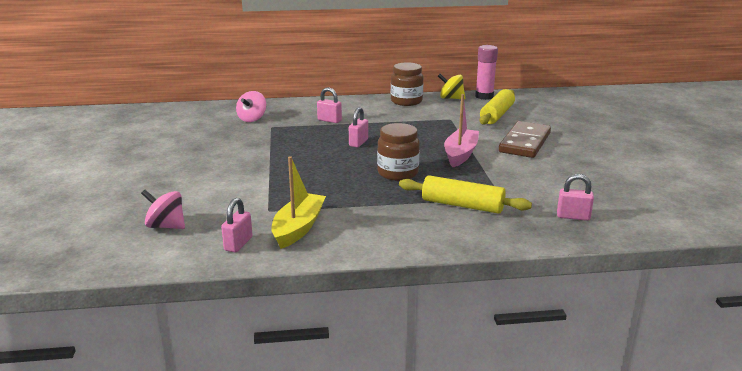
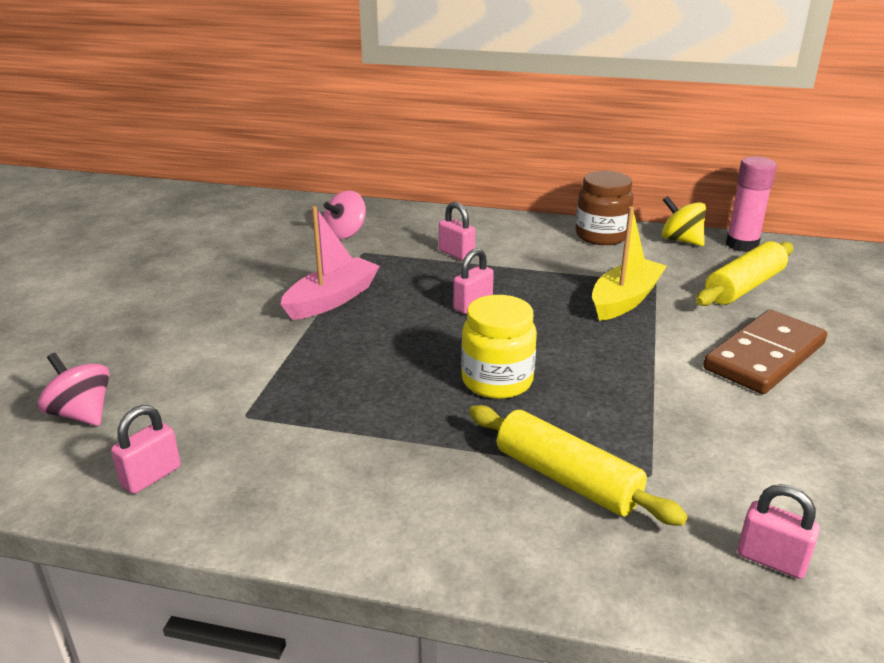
camera: 20 degrees right, 5 degrees up
(298, 228) = (262, 465): yellow boat -> yellow boat (625, 300)
(398, 173) = (497, 381): brown jar -> yellow jar
(460, 154) = (630, 361): pink boat -> pink boat (331, 299)

